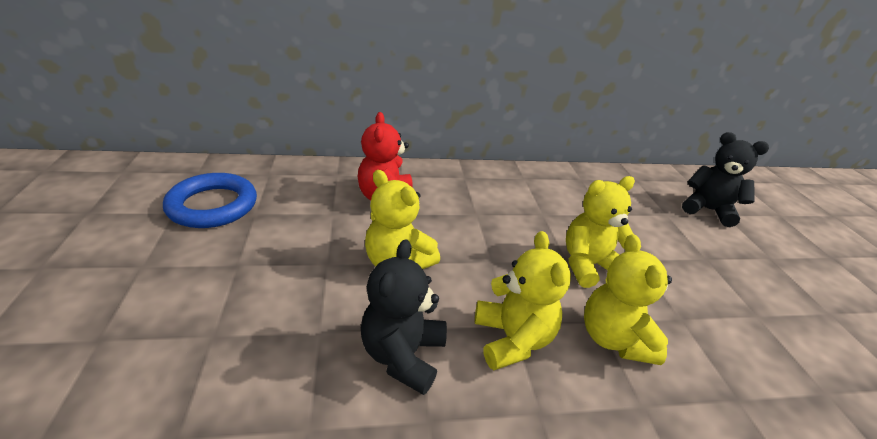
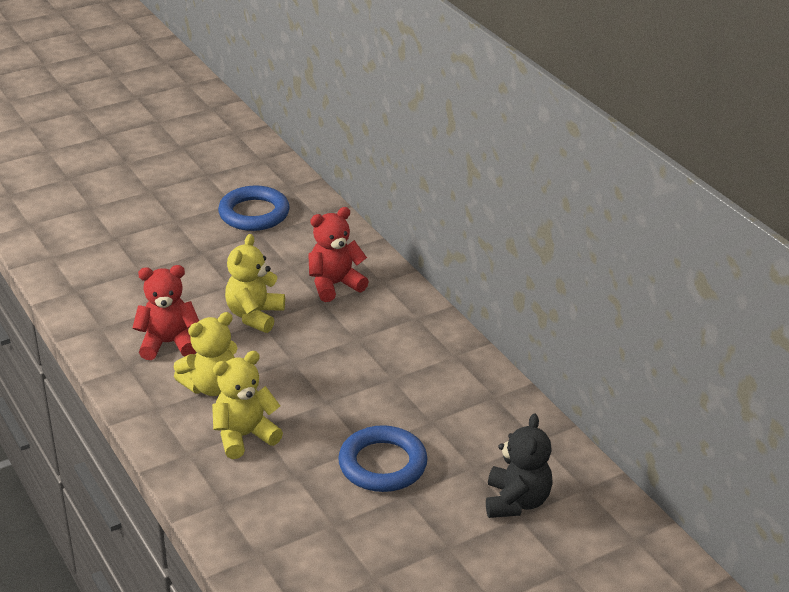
camera: 70 degrees right, 0 degrees up
(403, 355) = (168, 343): black teddy bear -> red teddy bear
(588, 265) = (329, 415): yellow teddy bear -> none
(664, 257) = (382, 464): none -> blue ring

